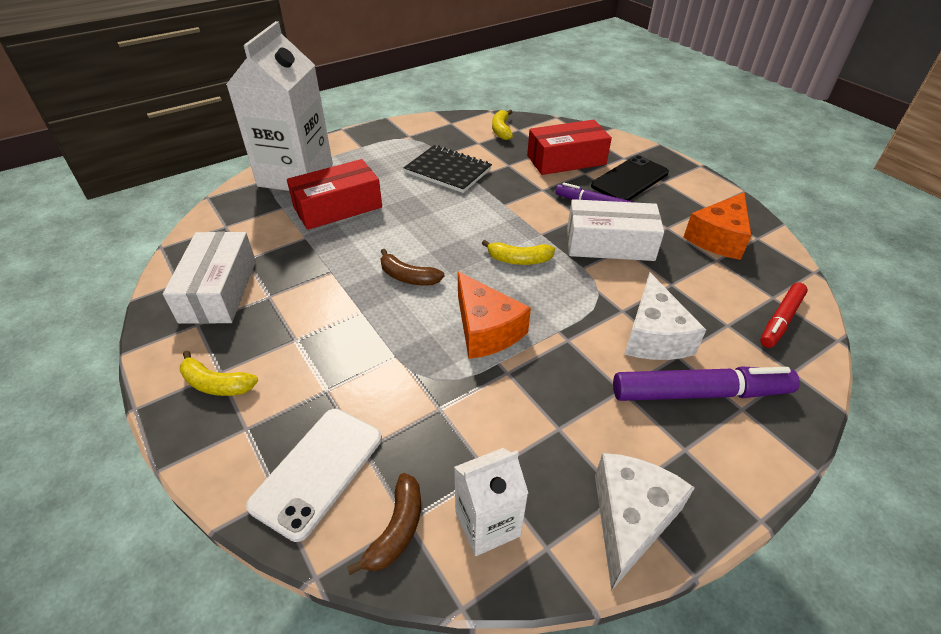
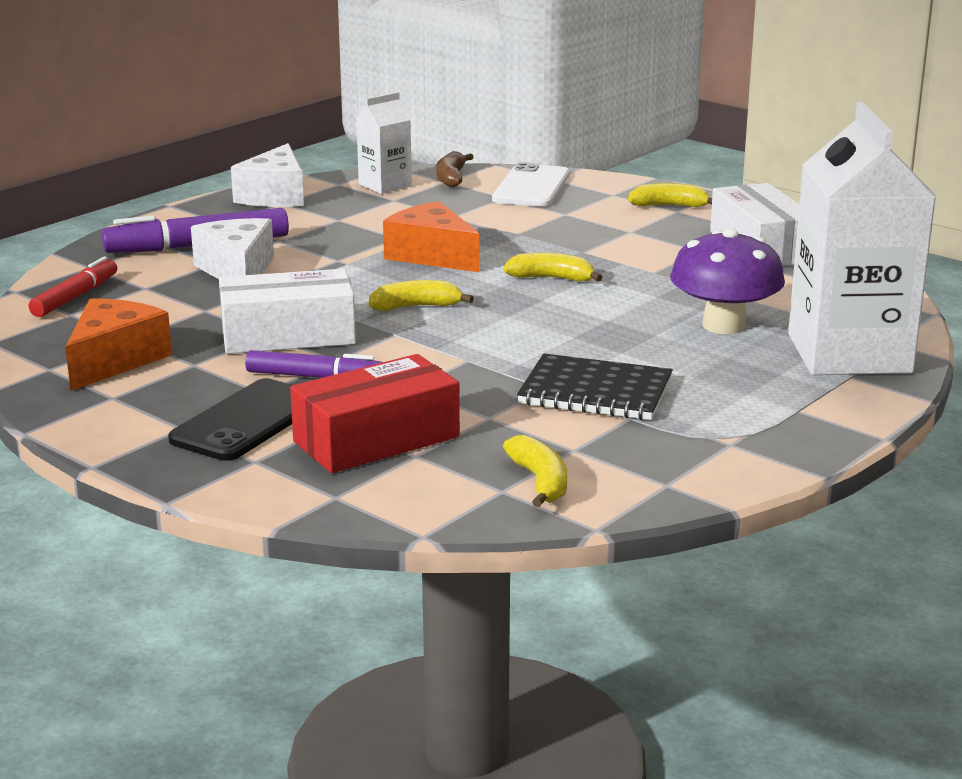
camera: 165 degrees right, 20 degrees down
(338, 207) = (724, 325): red box -> purple mushroom
(408, 277) = (552, 278): brown banana -> yellow banana

